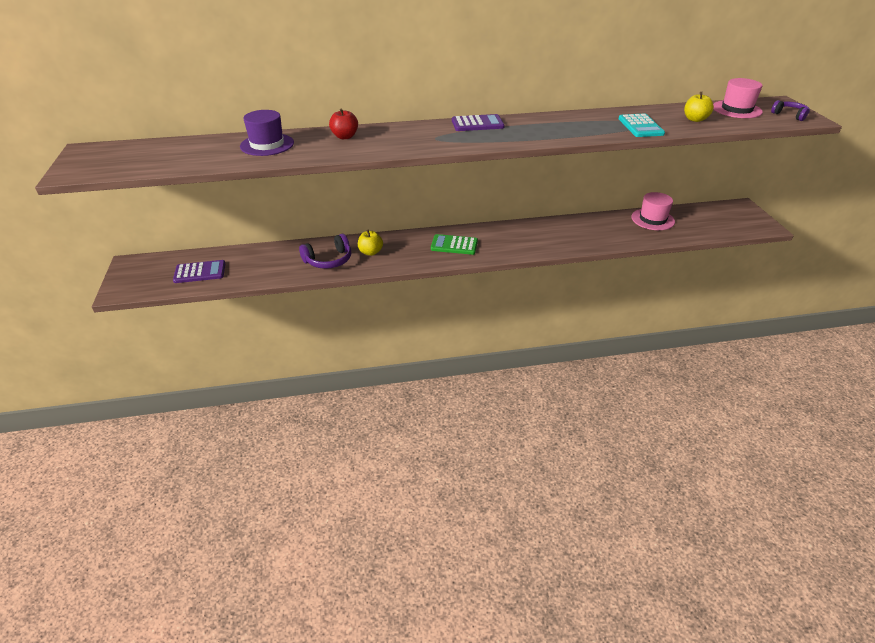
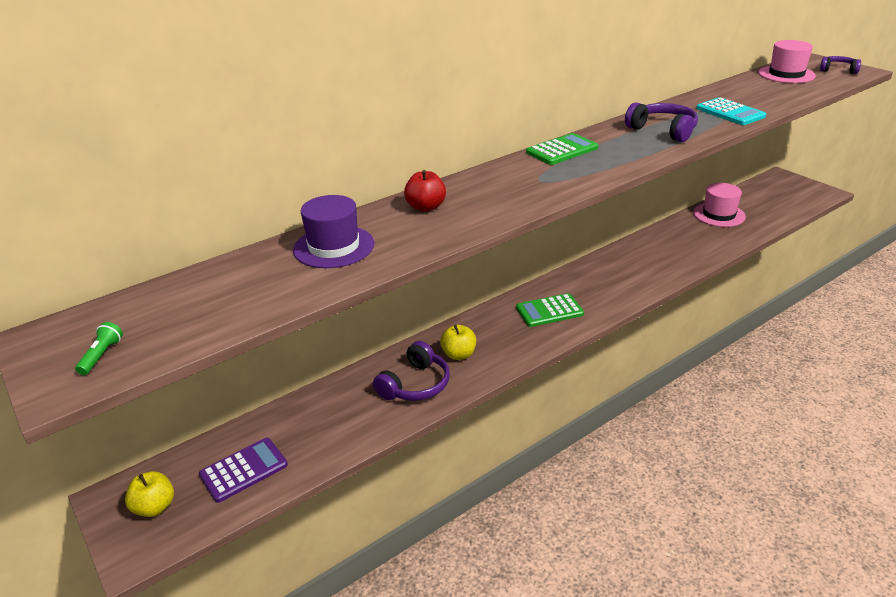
camera: 25 degrees left, 5 degrees down
(100, 165) = (101, 355): none -> green flashlight
(477, 124) = (562, 150): purple calculator -> green calculator
(568, 127) = (663, 130): none -> purple headphones
(695, 119) = (767, 93): yellow apple -> yellow apple (155, 507)

